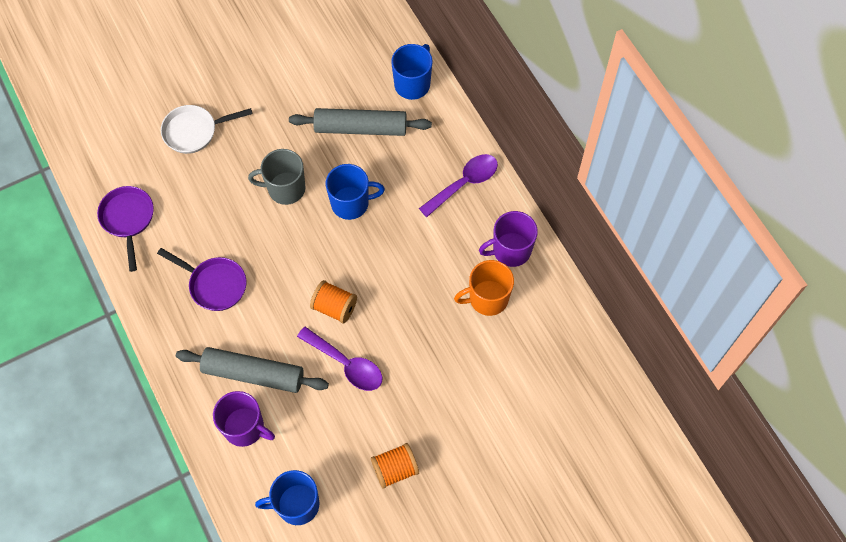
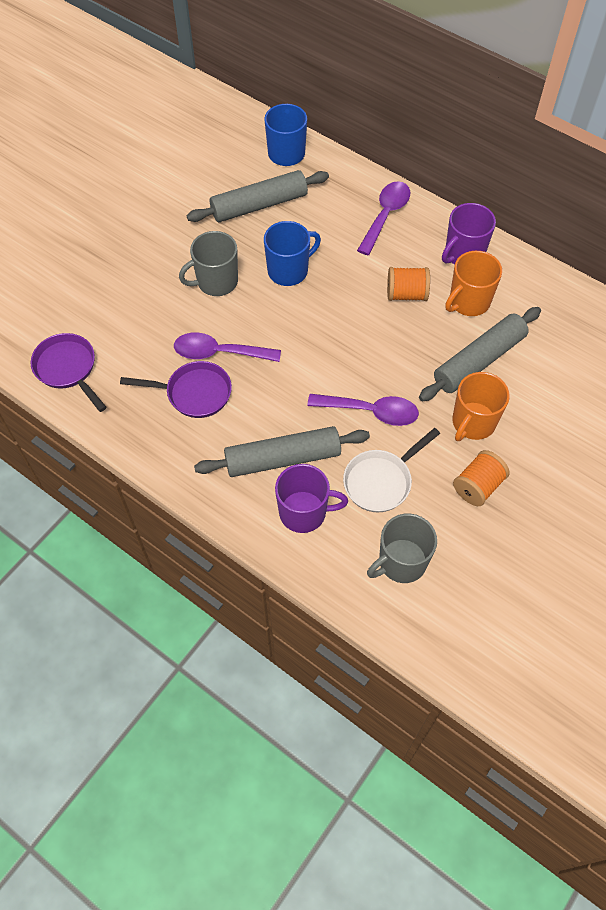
camera: 25 degrees left, 5 degrees down
(194, 131) = (94, 266): white pan -> white pan (381, 481)
(253, 256) = (219, 353): none -> purple spoon
(297, 504) = (401, 562): blue mug -> grey mug
(334, 307) = (328, 366): orange spool -> orange spool (406, 294)
(424, 412) = (473, 422): none -> orange mug
(463, 357) = (479, 360): none -> grey rolling pin

